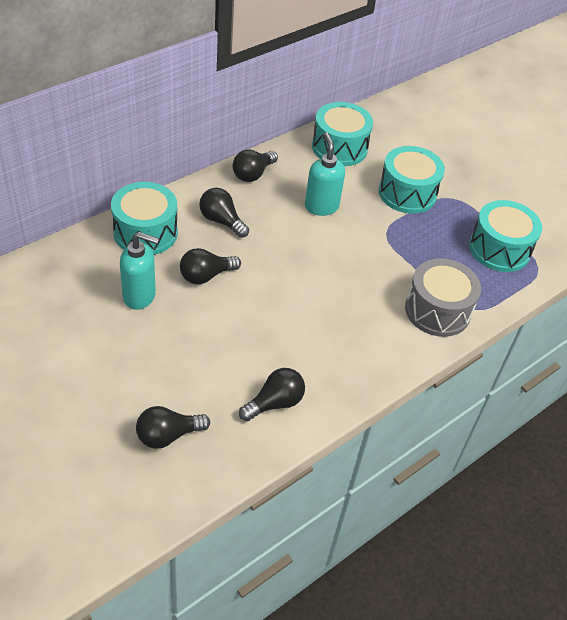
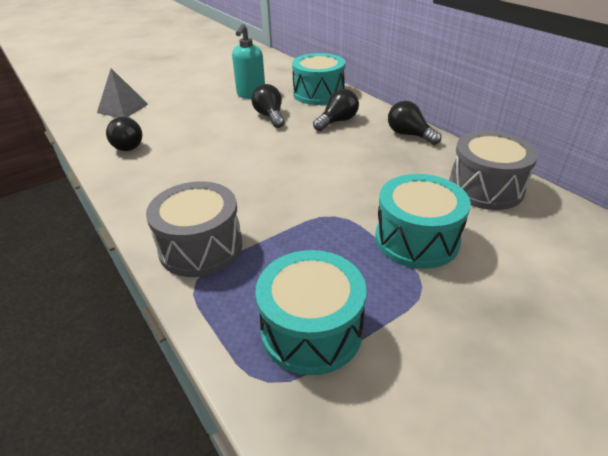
camera: 100 degrees right, 10 degrees down
(168, 435) = (122, 108): black light bulb -> grey pyramid
(321, 206) = (370, 172): turquoise soap dispenser -> none
(339, 147) = (485, 188): turquoise drum -> grey drum

